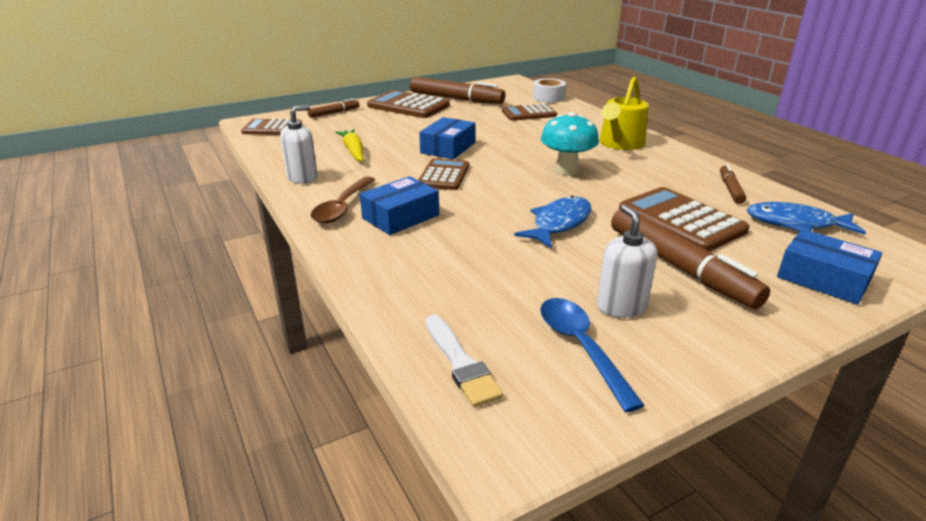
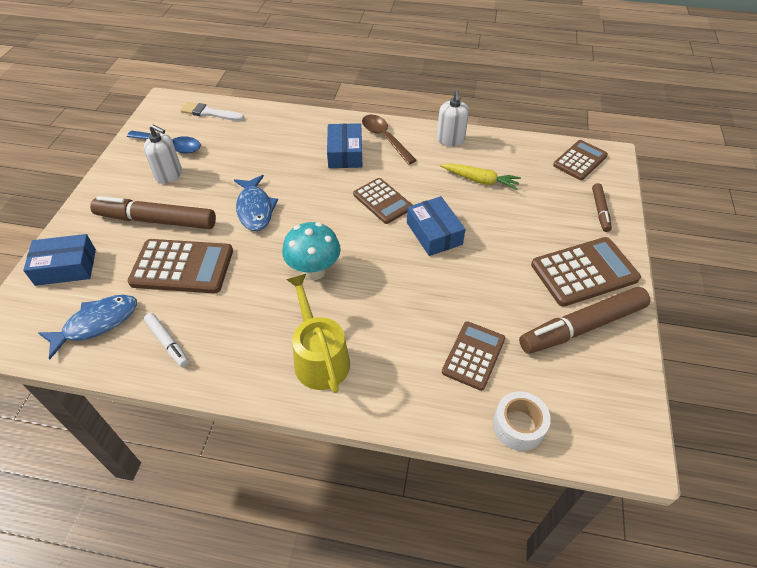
camera: 130 degrees right, 20 degrees up
(730, 189) = (167, 342): brown marker -> white marker

